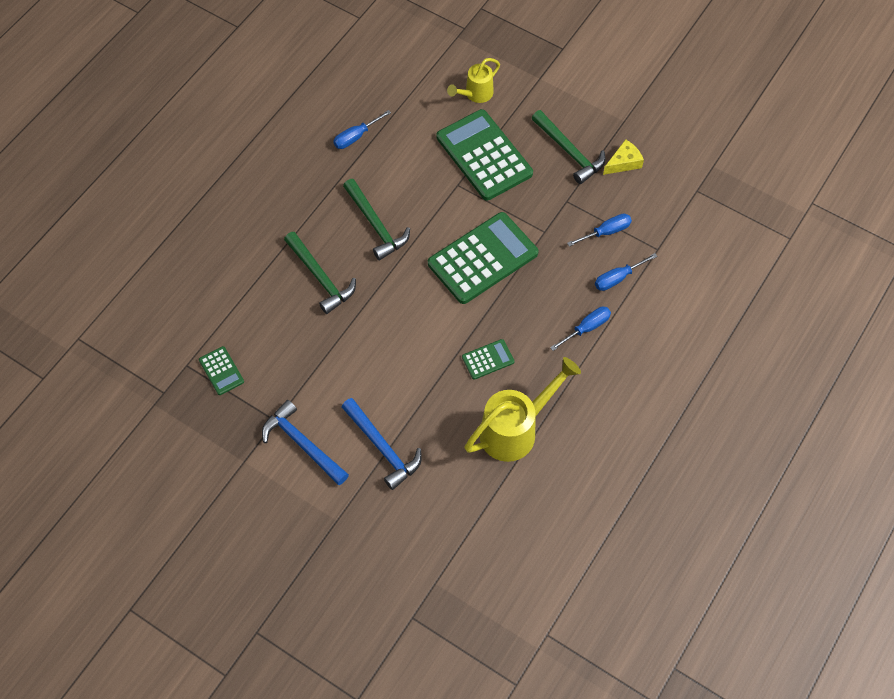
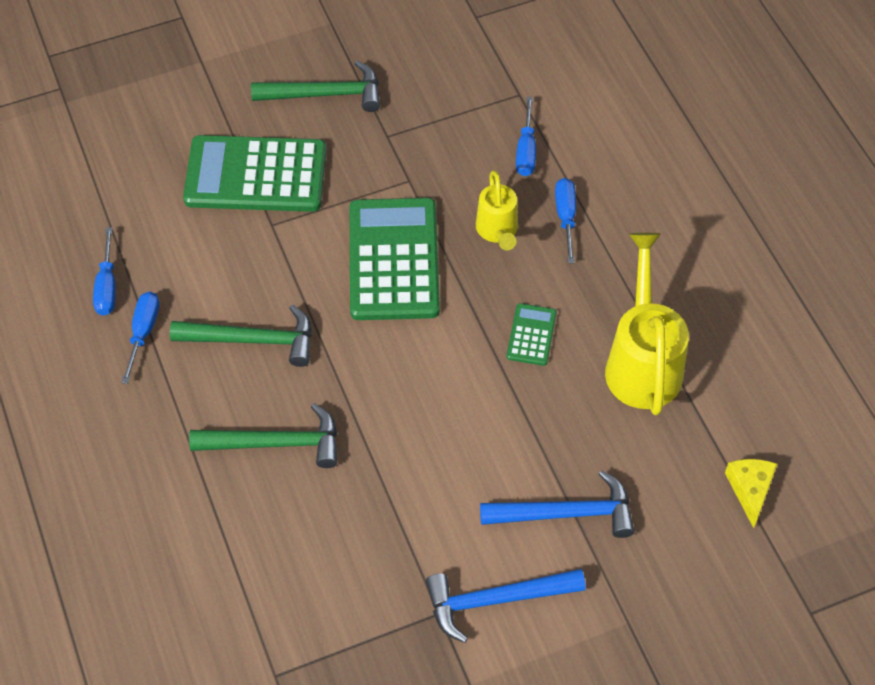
camera: 55 degrees left, 5 degrees down
(221, 371) = (318, 637): green calculator -> none
(475, 94) = (163, 132): yellow watering can -> yellow watering can (497, 231)
(605, 232) = (458, 126): blue screwdriver -> blue screwdriver (143, 333)
(623, 162) = (384, 56): yellow cheese -> yellow cheese (750, 490)

